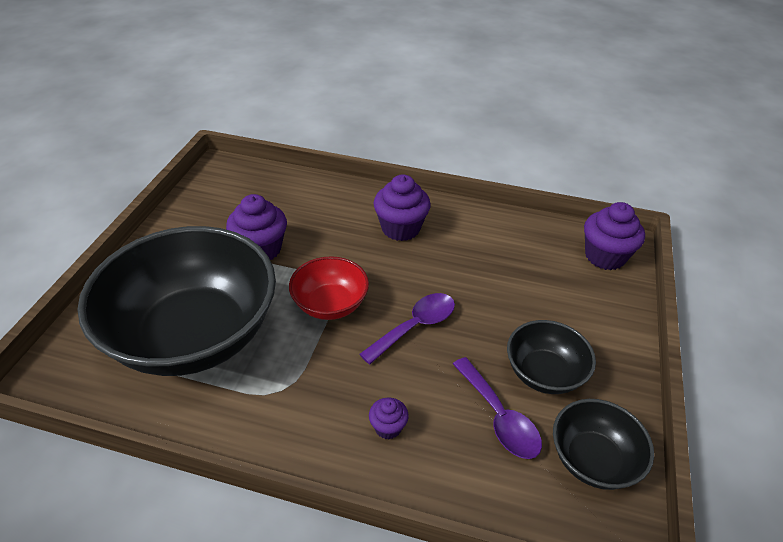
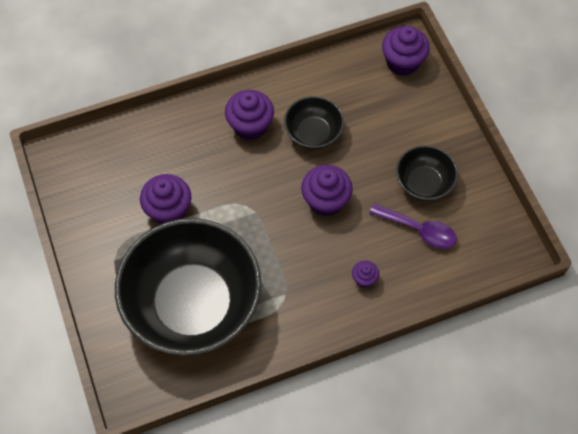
camera: 35 degrees left, 20 degrees up
(330, 304) = (258, 221): red bowl -> none
(415, 326) = (325, 201): purple spoon -> purple cupcake
(593, 459) = (482, 221): black bowl -> black bowl (313, 133)

